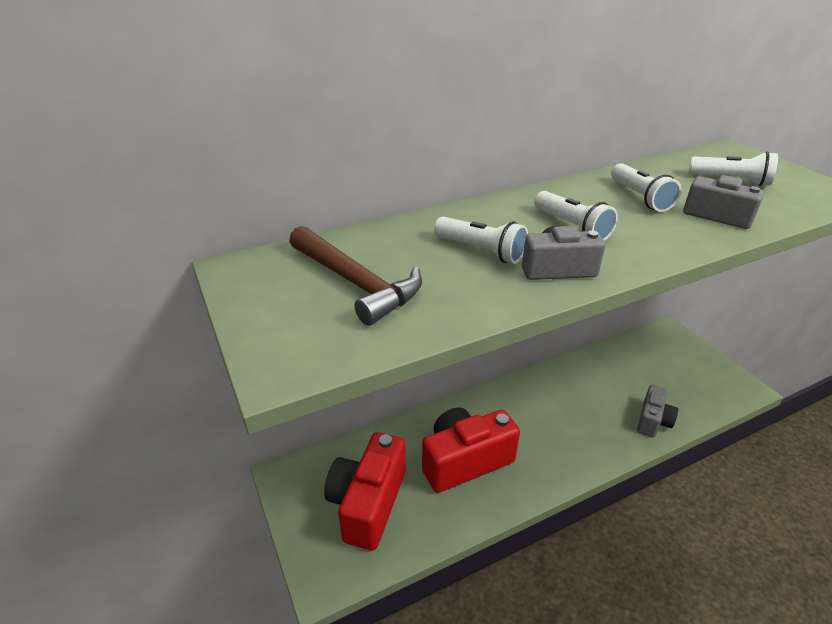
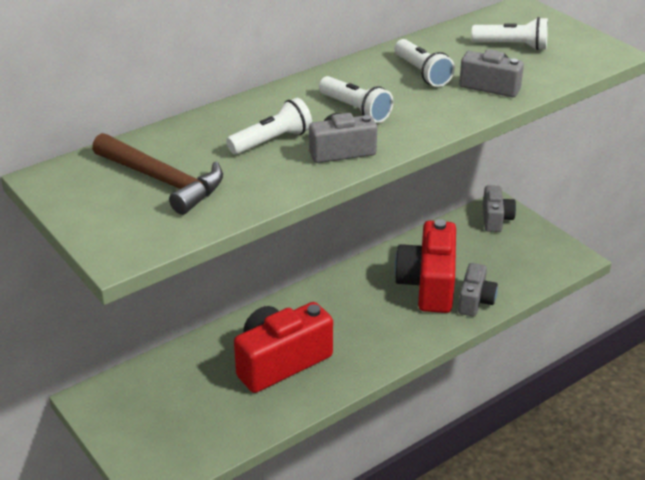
camera: 10 degrees left, 0 degrees up
(368, 503) = (184, 411): red camera -> red camera (428, 284)
(481, 251) = (272, 141): white flashlight -> white flashlight turned 60 degrees counterclockwise
(667, 342) = (495, 219): none -> grey camera

